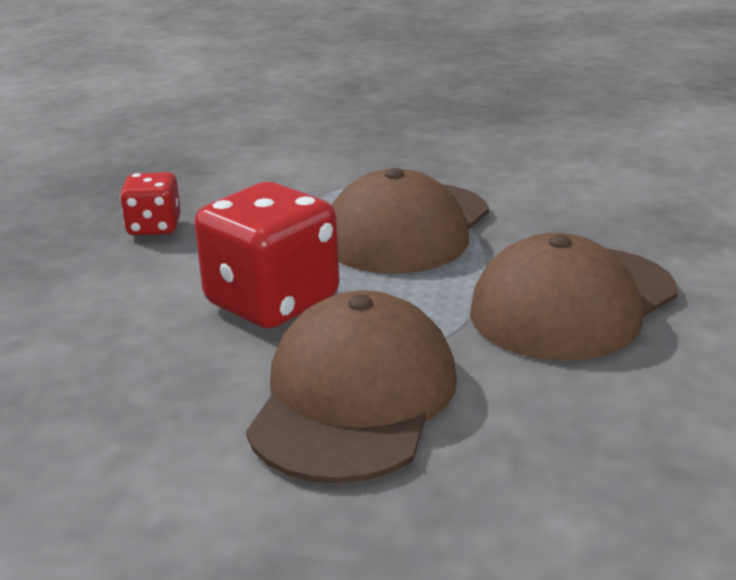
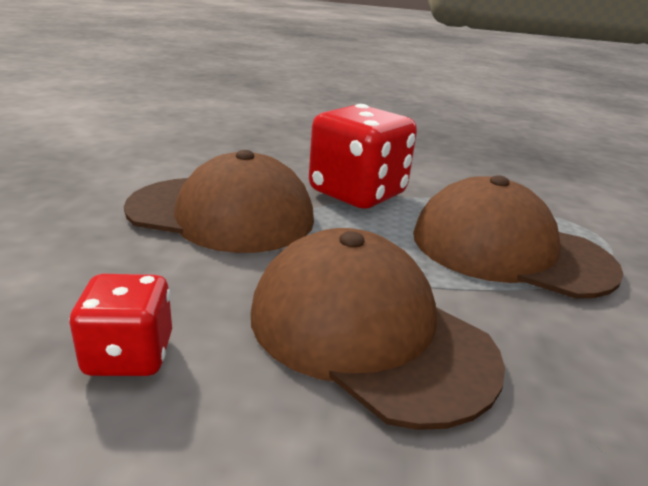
camera: 85 degrees right, 0 degrees up
(154, 227) = (460, 162): red dice -> red dice (129, 355)

